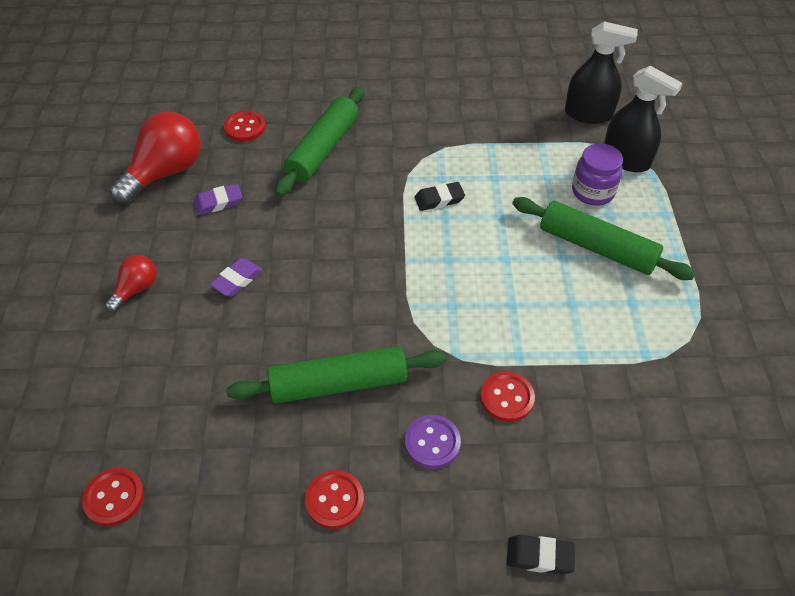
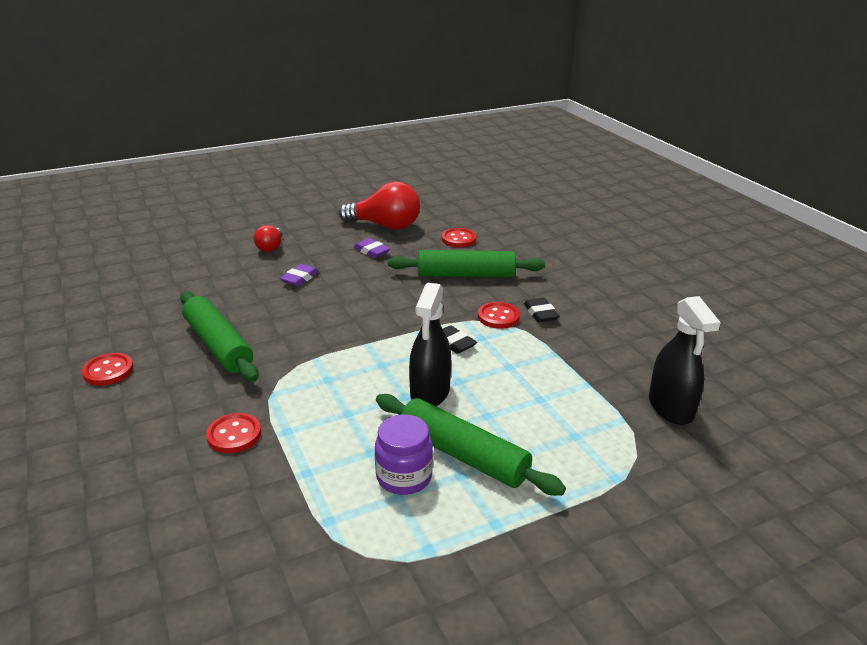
camera: 65 degrees right, 20 degrees down
(114, 497) = (99, 289): red button -> red button (498, 317)
(136, 289) = (270, 247): red light bulb -> red light bulb turned 90 degrees clockwise
(237, 280) = (300, 278): purple eraser -> purple eraser turned 75 degrees counterclockwise
(432, 443) = (173, 404): purple button -> none
(539, 556) = (64, 492): black eraser -> black eraser (540, 313)
(593, 192) = (546, 435): purple jar -> purple jar (404, 477)
(597, 247) = (463, 455): green rolling pin -> green rolling pin turned 60 degrees counterclockwise
(626, 159) = (622, 451): black spray bottle -> black spray bottle (430, 392)

